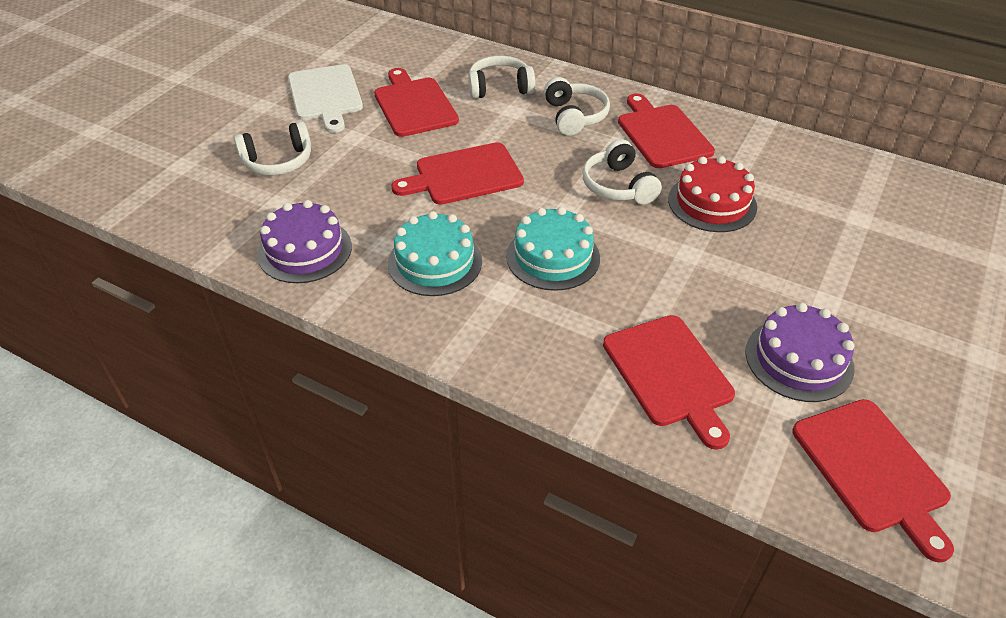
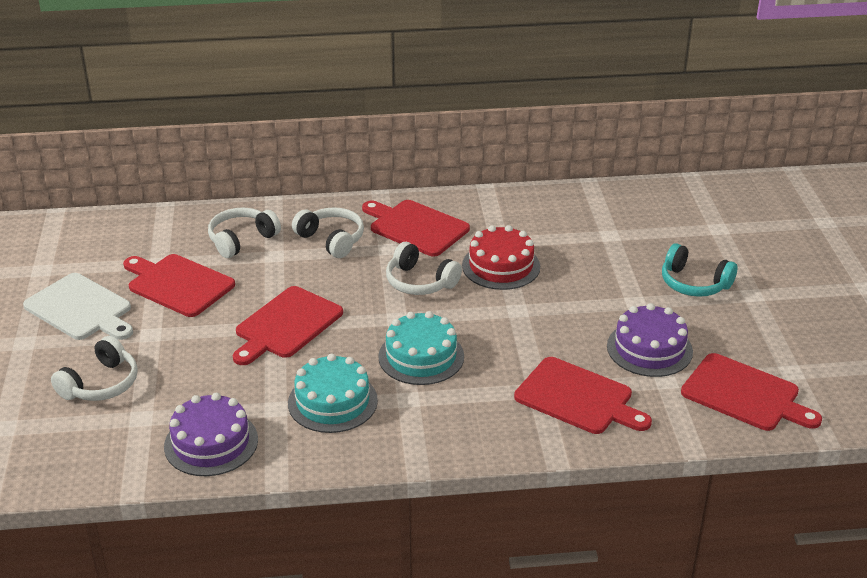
camera: 35 degrees left, 10 degrees down
(916, 311) = (694, 283): none -> turquoise headphones

